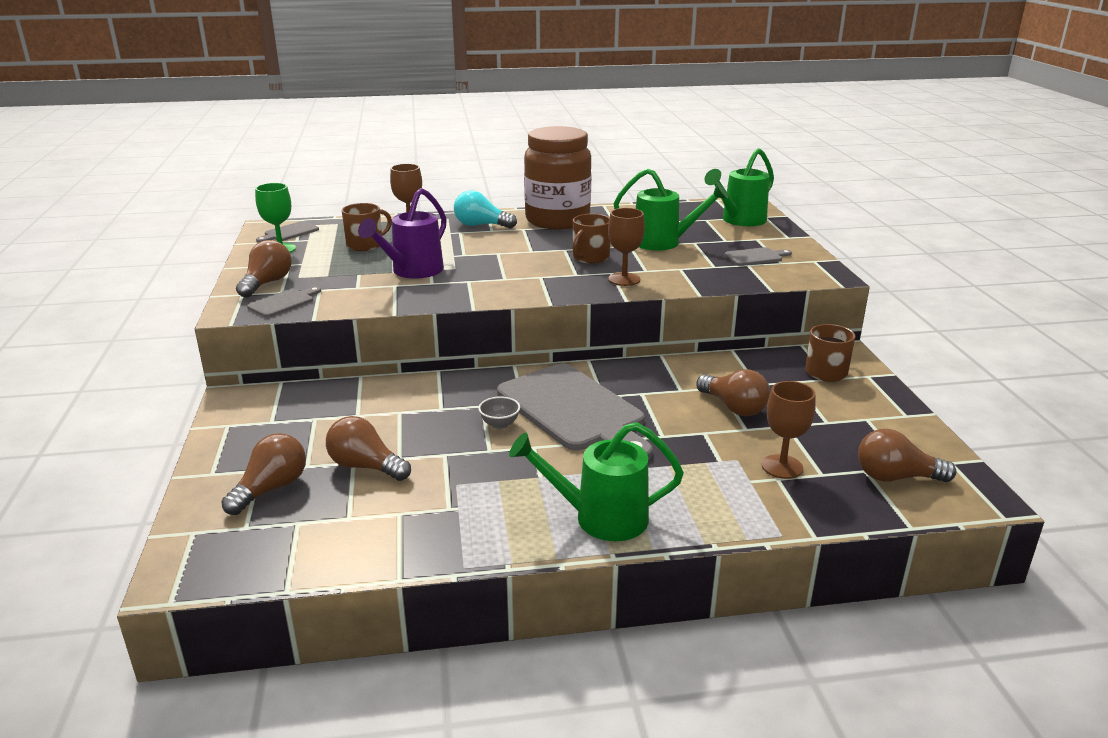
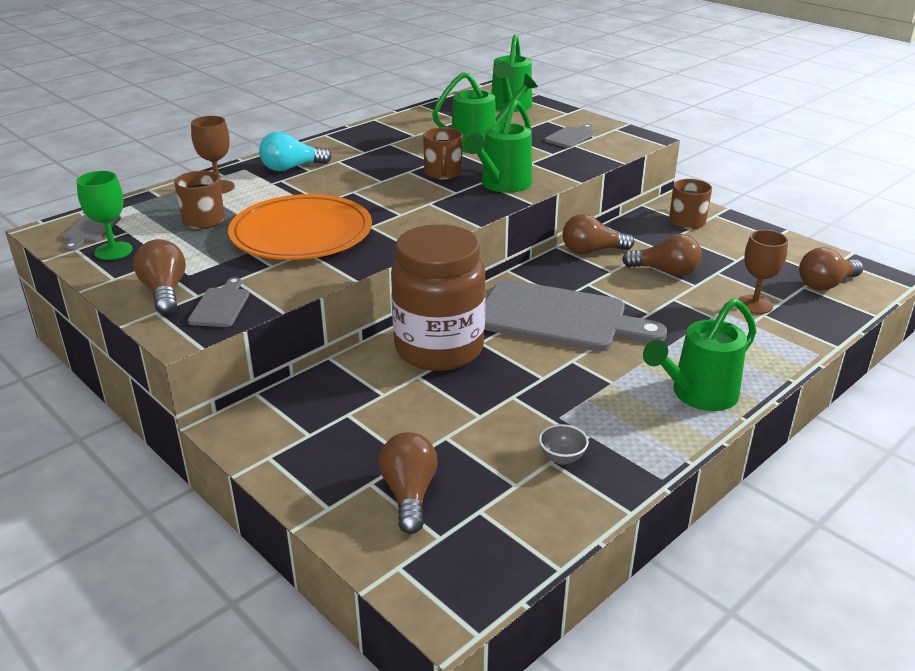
camera: 35 degrees left, 5 degrees up
(365, 466) = (463, 436): brown light bulb -> brown light bulb (591, 251)
(412, 271) = (301, 233): purple watering can -> orange plate
(499, 424) = (518, 352): grey bowl -> grey bowl (562, 458)
(557, 220) = (357, 145): brown jar -> brown jar (439, 349)
(624, 279) = (502, 185): brown goblet -> green watering can

